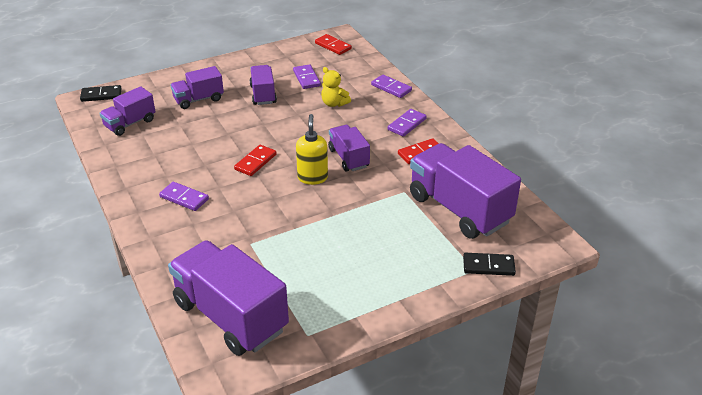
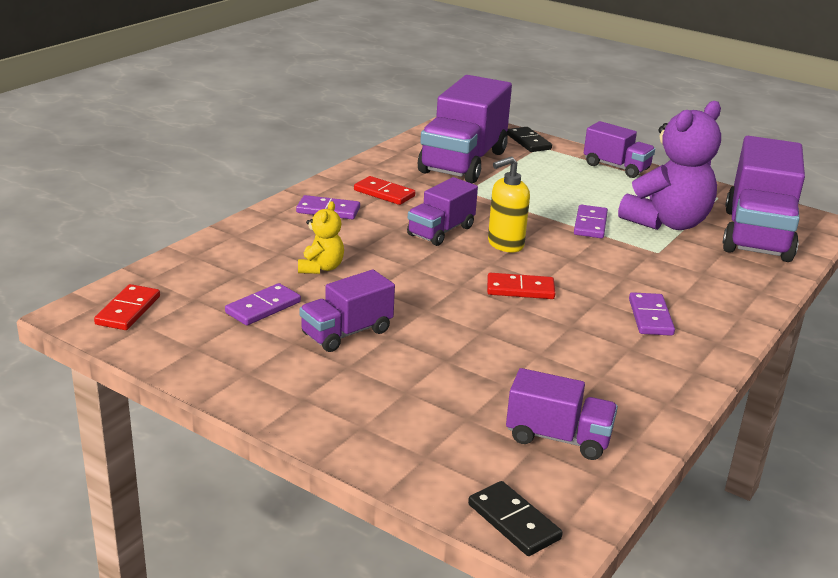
camera: 120 degrees left, 10 degrees down
(198, 99) = (418, 392): purple truck -> purple truck (616, 167)
(286, 273) = (667, 223): none -> purple teddy bear
(391, 88) = (240, 236): purple domino -> purple domino (590, 224)

